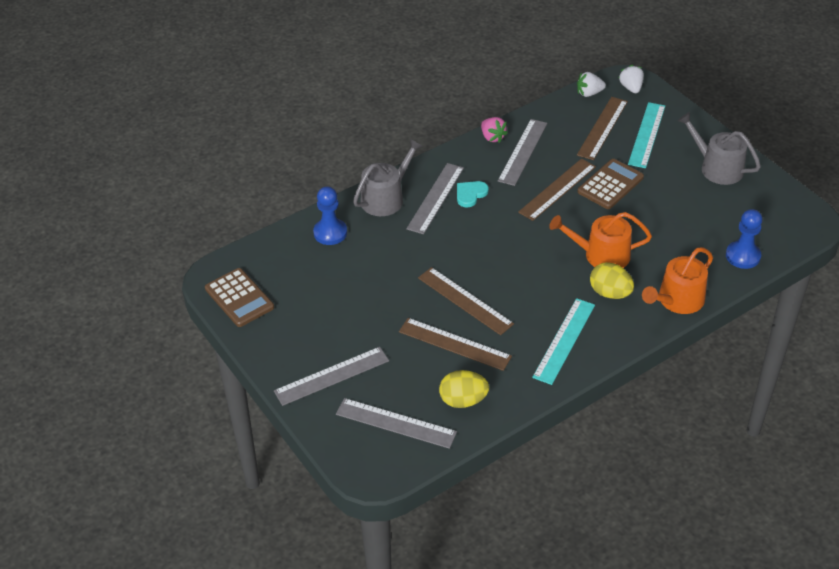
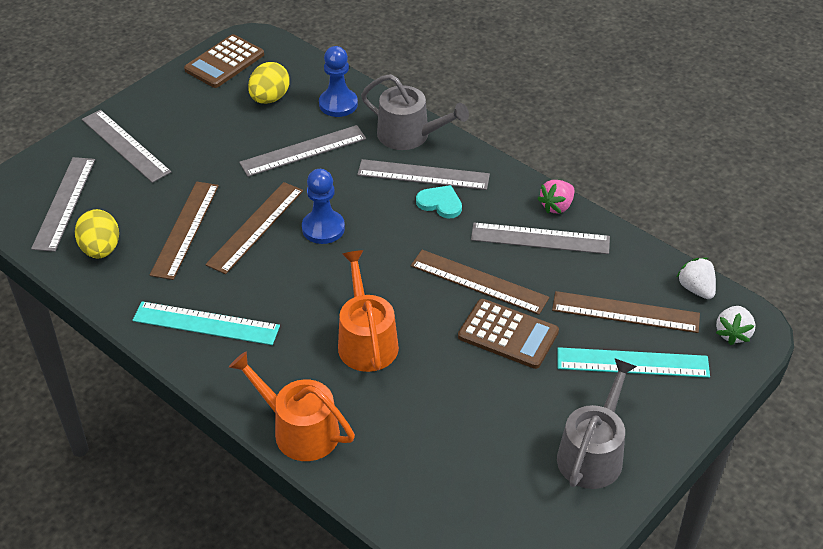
camera: 75 degrees right, 0 degrees up
(382, 261) = (303, 151): none -> grey ruler
(610, 293) = (297, 357): yellow egg -> yellow egg (269, 98)
(631, 88) = (733, 333): white strawberry -> white strawberry turned 135 degrees clockwise
(743, 256) = (407, 500): blue pawn -> blue pawn (323, 228)

